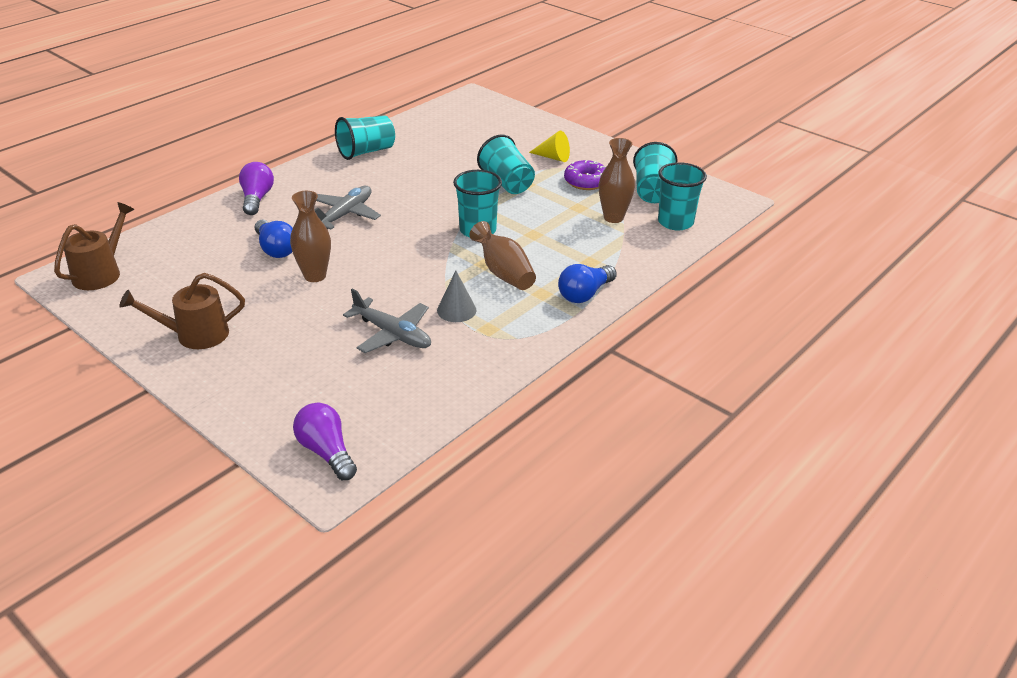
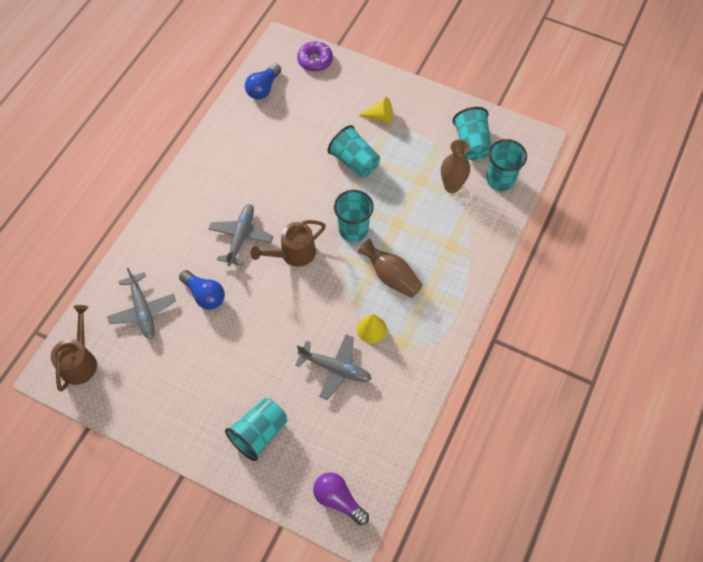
camera: 15 degrees left, 25 degrees up
(195, 335) = (190, 410): brown watering can -> brown watering can (293, 253)
(199, 248) = (142, 310): none -> grey plane
(257, 199) = (159, 235): purple light bulb -> none
(315, 276) = (250, 319): brown vase -> none
(366, 152) = (223, 147): turquoise cup -> turquoise cup (259, 433)
(456, 310) = (371, 329): grey cone -> yellow cone
(585, 294) = (458, 285): blue light bulb -> blue light bulb (263, 88)
(586, 181) = (416, 144): purple donut -> purple donut (315, 60)

